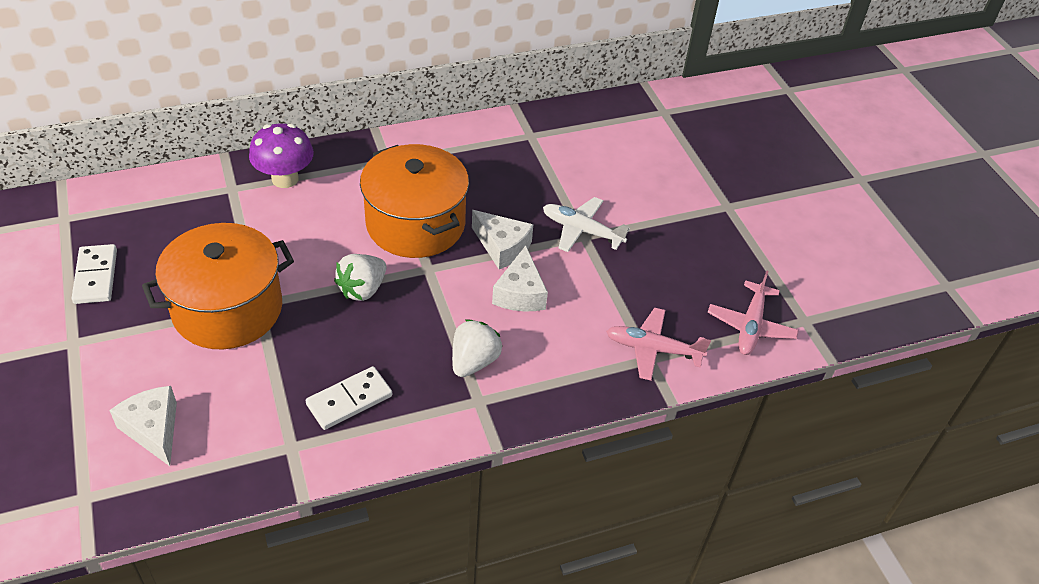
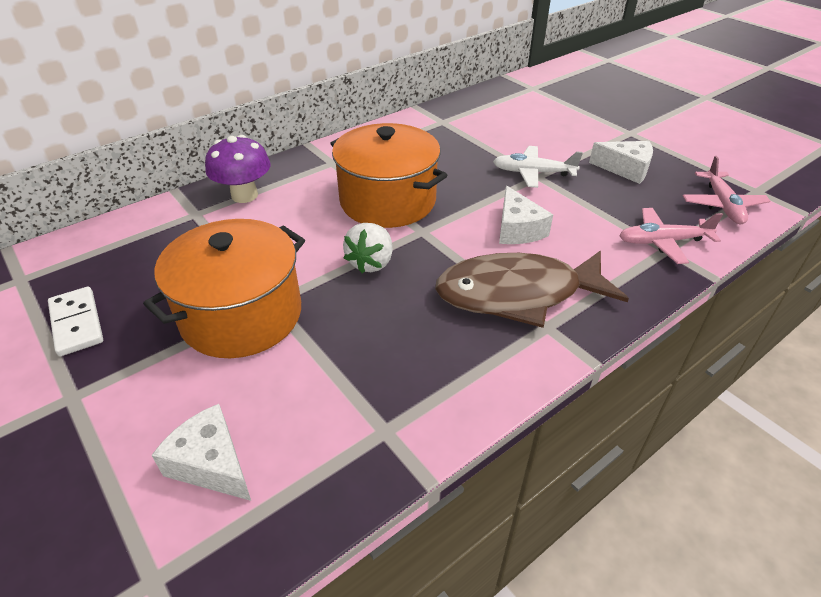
camera: 15 degrees left, 5 degrees down
(349, 400) = (419, 364): white domino -> none
(474, 361) = (517, 294): white strawberry -> brown fish
(502, 247) = (476, 199): white cheese -> white cheese (625, 169)

